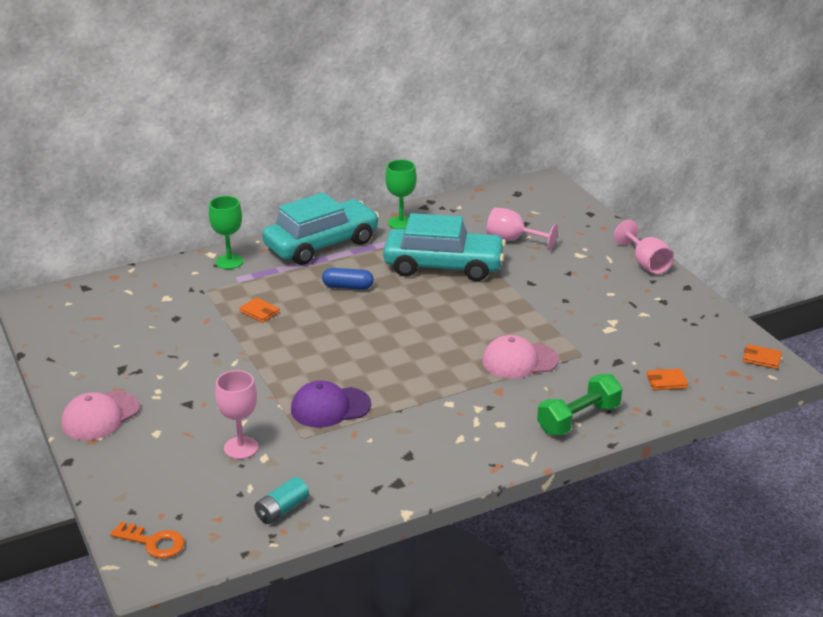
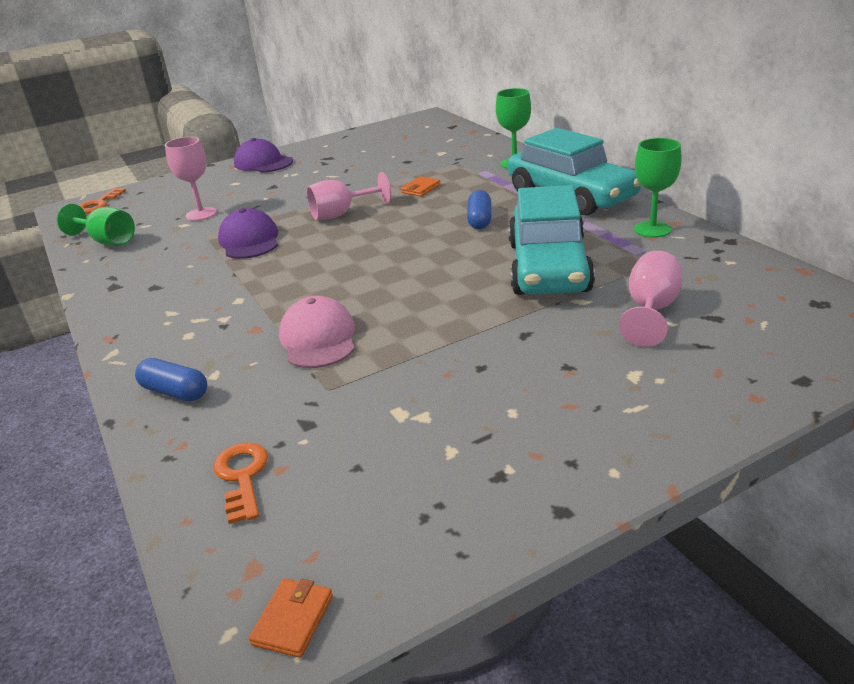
camera: 90 degrees right, 0 degrees up
(100, 416) = (263, 163): pink cap -> purple cap
(282, 510) = (107, 241): turquoise battery -> green goblet
(578, 419) = (175, 392): green dumbbell -> blue capsule
(646, 263) = (636, 453): pink goblet -> pink goblet (341, 214)
(666, 381) = (242, 477): orange wallet -> orange key

